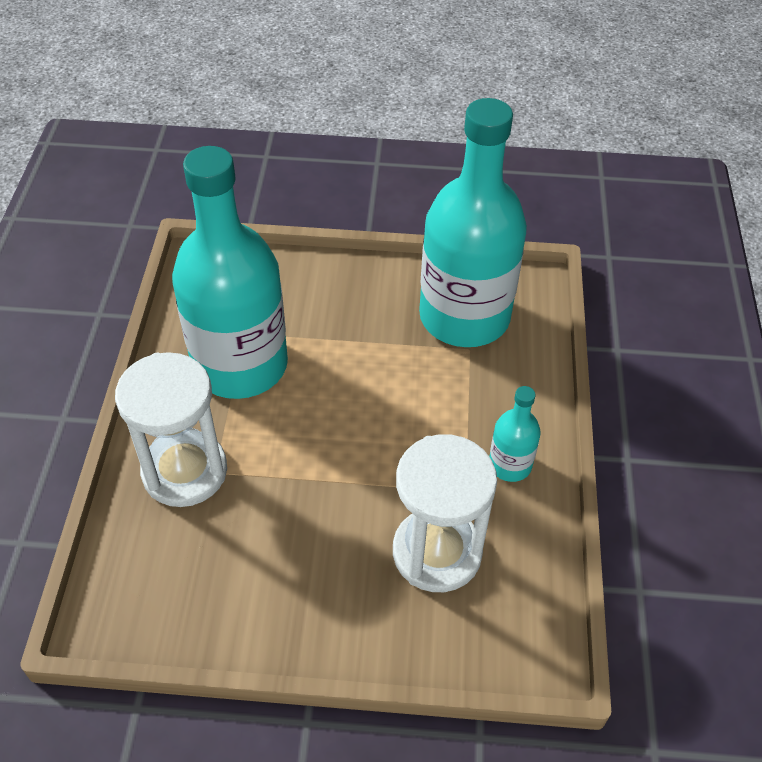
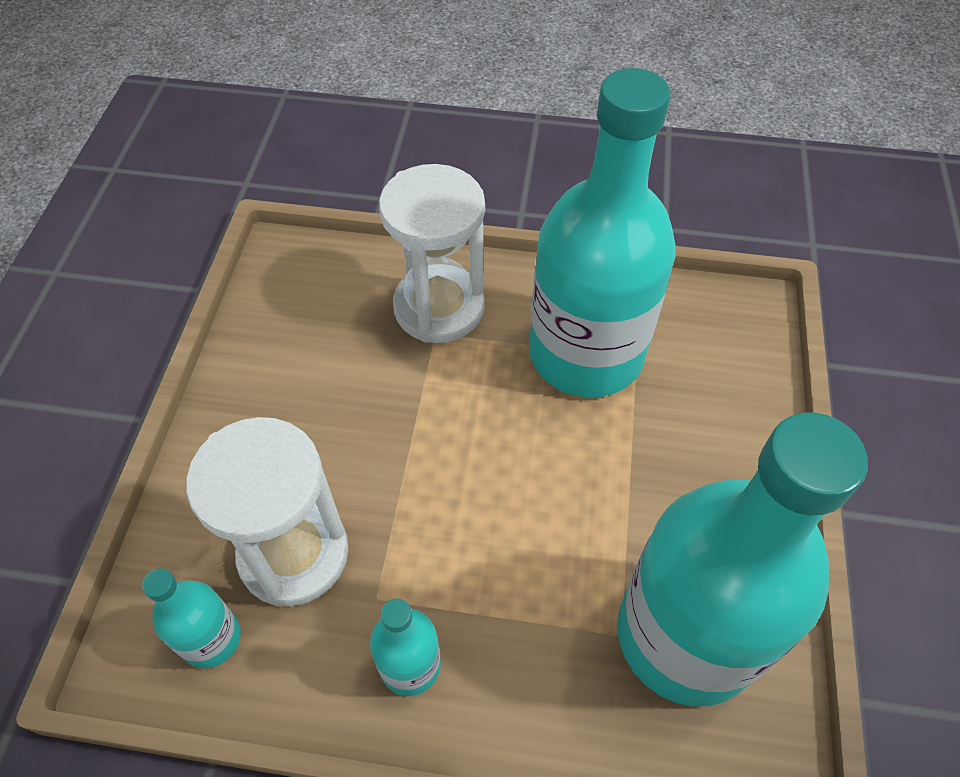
camera: 95 degrees right, 5 degrees up
(513, 600) = (211, 638): none -> turquoise bottle

